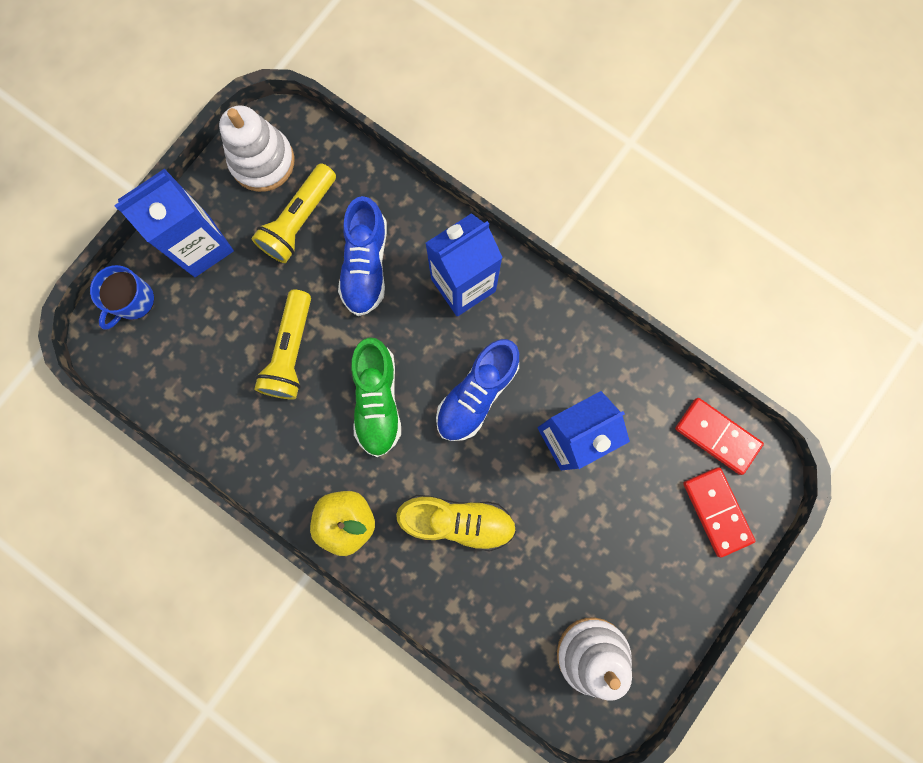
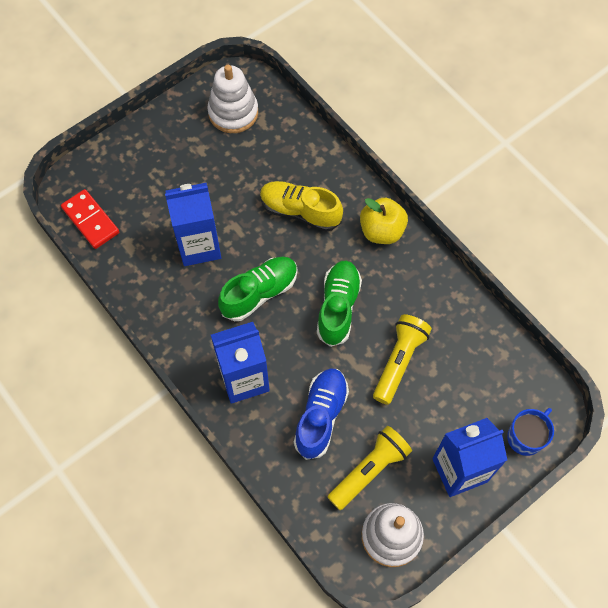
camera: 165 degrees left, 15 degrees down
(476, 394) = (259, 293): blue shoe -> green shoe
(716, 511) = (113, 173): red domino -> none

